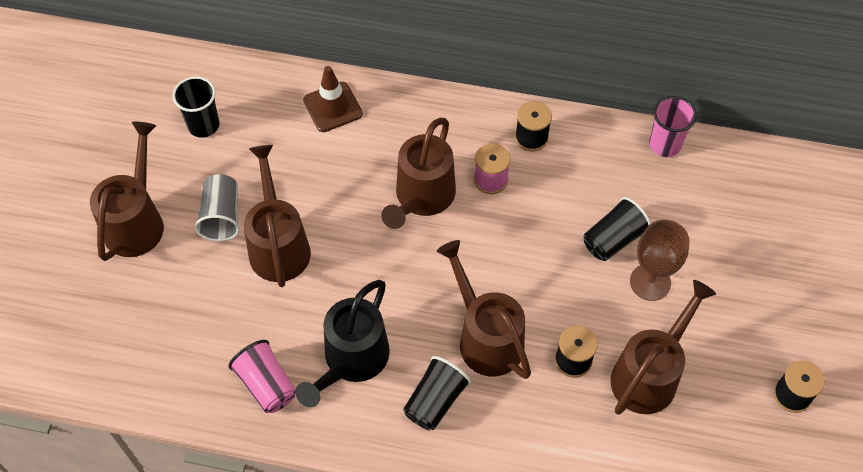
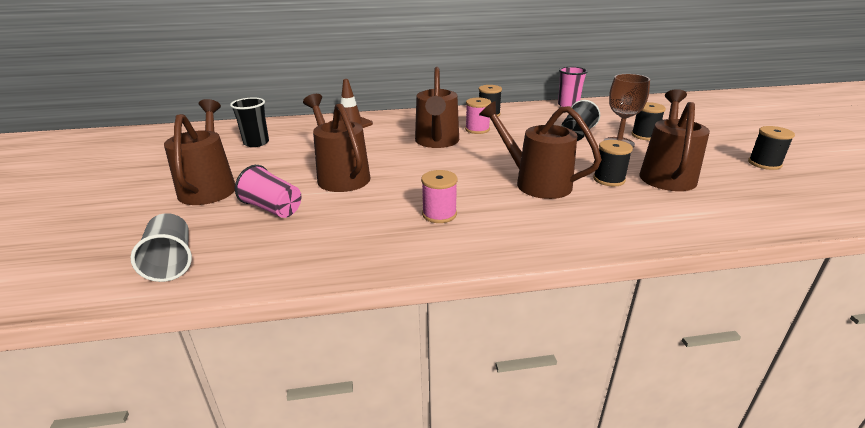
camera: 20 degrees left, 30 degrees down
(222, 216) = (286, 172): grey cup -> grey cup (171, 262)
(266, 385) = (369, 242): pink cup -> pink cup (273, 208)
(351, 361) = (439, 214): black watering can -> pink spool
(435, 401) = (527, 218): black cup -> none
(701, 273) = (644, 135): none -> black spool

